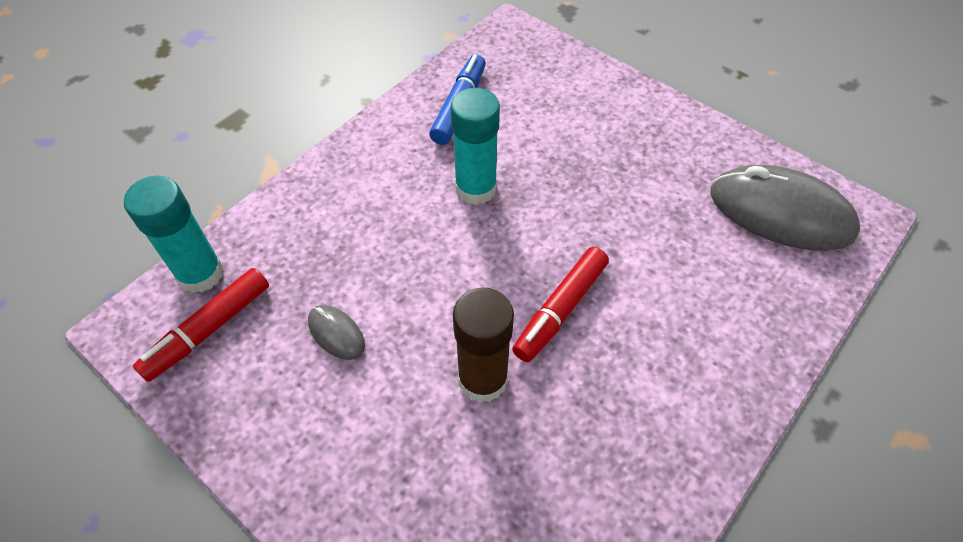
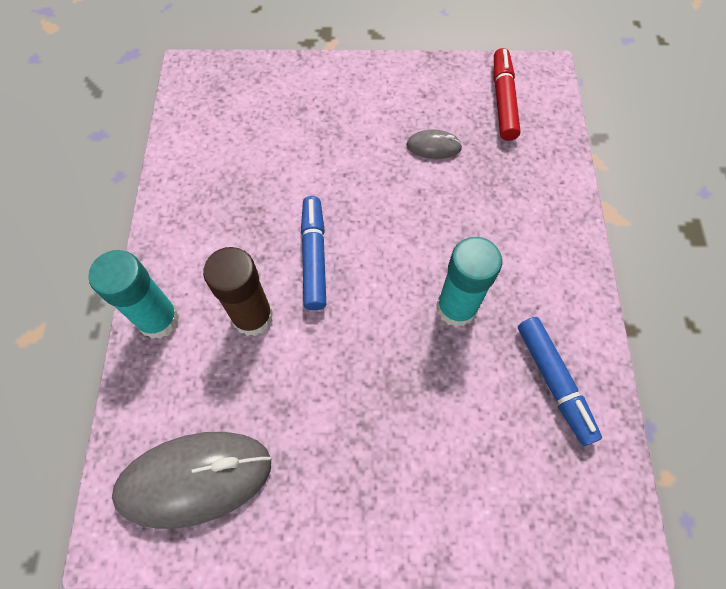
camera: 140 degrees right, 10 degrees up
(200, 274) = (550, 121): turquoise glue stick -> turquoise glue stick (159, 319)
(483, 379) = (325, 181): brown glue stick -> brown glue stick (252, 317)
(560, 309) = (314, 257): red marker -> blue marker

